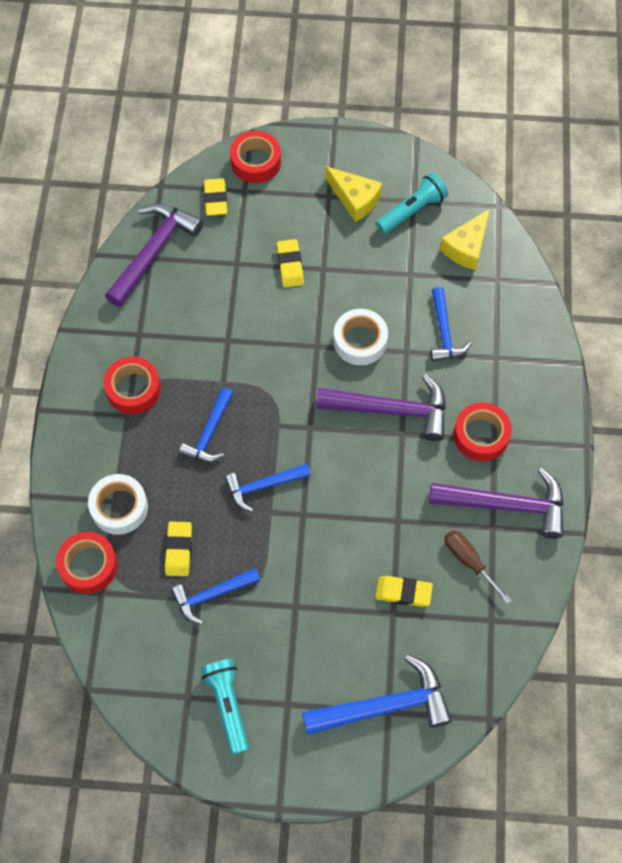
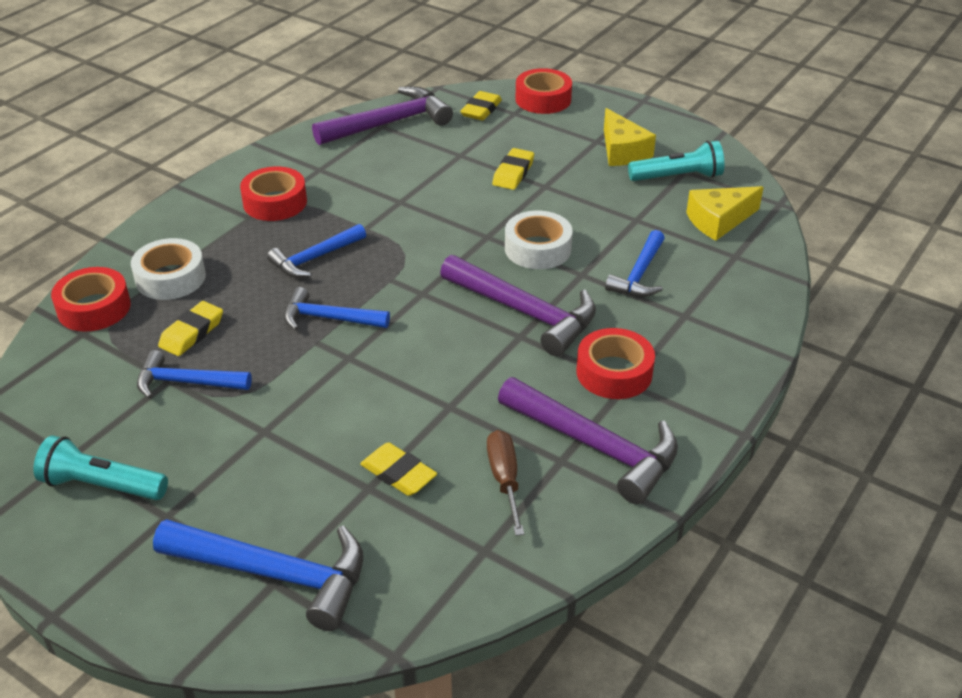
camera: 30 degrees right, 25 degrees down
(228, 705) = (102, 485): turquoise flashlight -> turquoise flashlight turned 90 degrees counterclockwise

